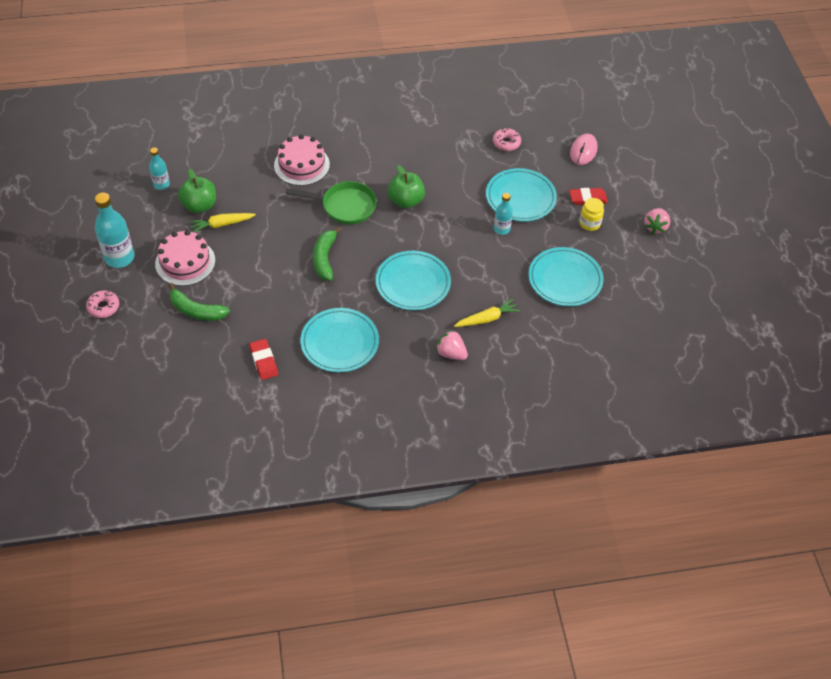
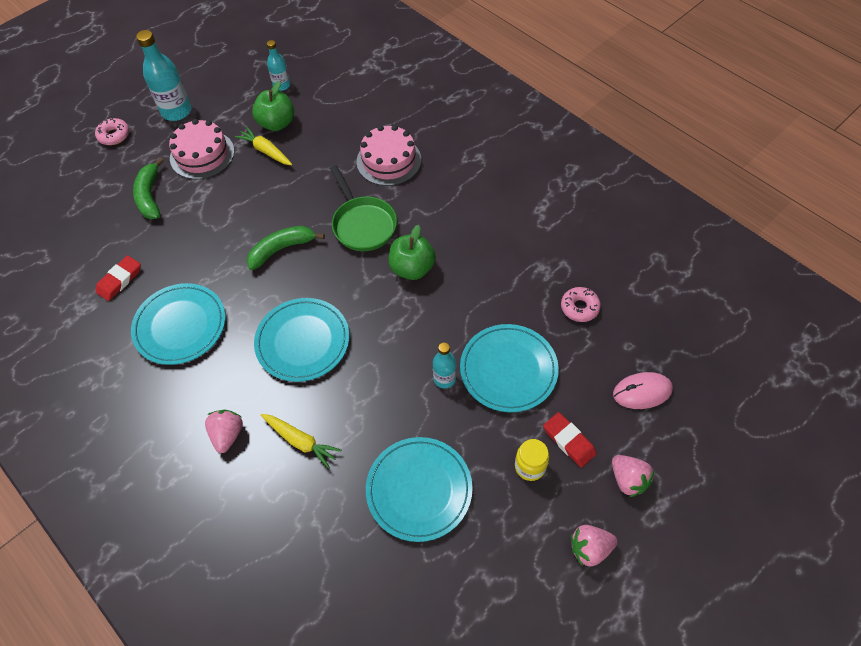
camera: 60 degrees right, 5 degrees up
(629, 188) = (628, 480): none -> pink strawberry

